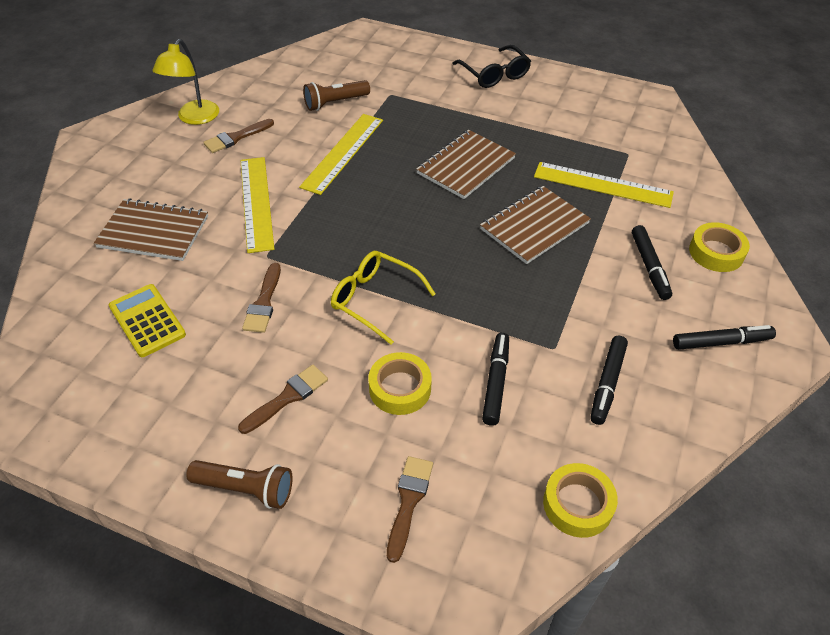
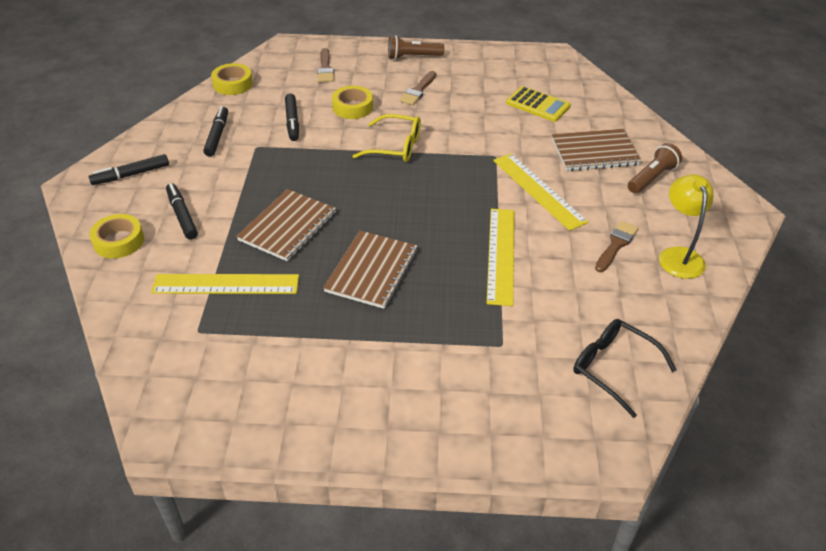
camera: 160 degrees right, 5 degrees down
(264, 302) = (472, 129): brown brush -> none
(335, 103) = (555, 314): brown flashlight -> brown flashlight (652, 178)
(494, 74) = (387, 419): black glasses -> black glasses (613, 368)

